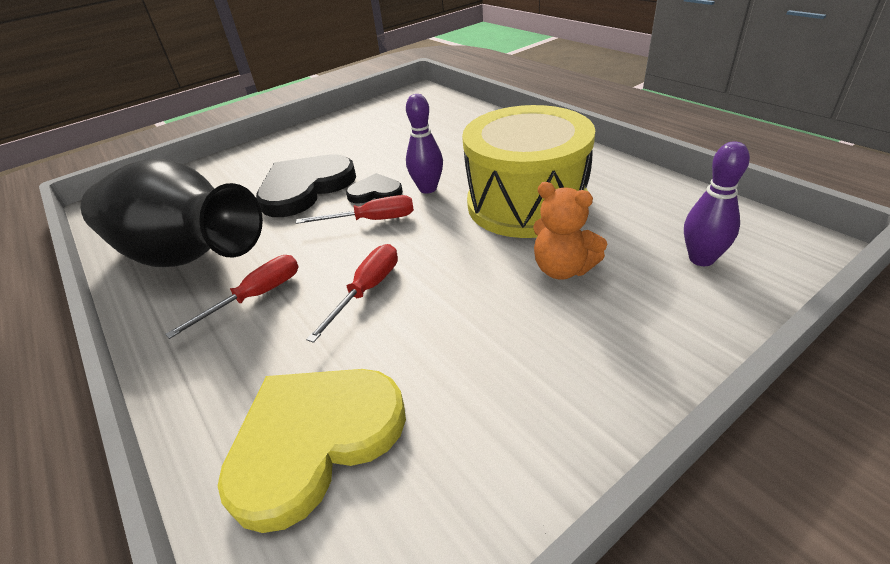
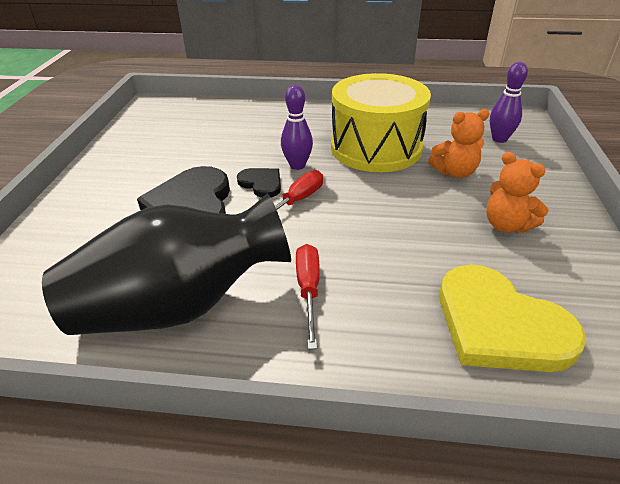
camera: 50 degrees left, 0 degrees up
(313, 440) = (499, 325): yellow heart -> yellow heart turned 45 degrees counterclockwise
(367, 290) = (377, 240): red screwdriver -> none
(375, 192) = (261, 184): black heart -> black heart turned 90 degrees clockwise
(508, 358) = (506, 225): none -> orange teddy bear

